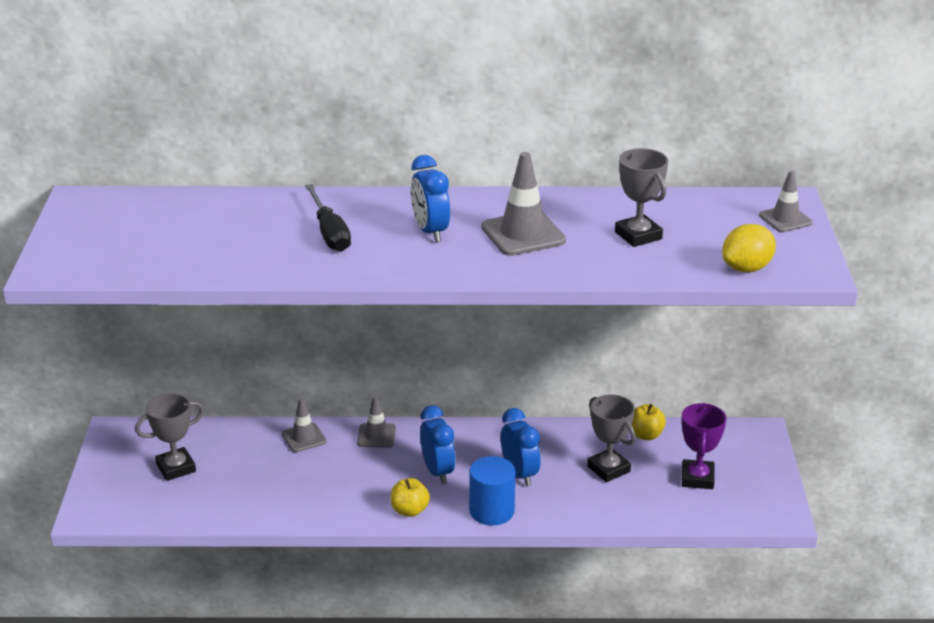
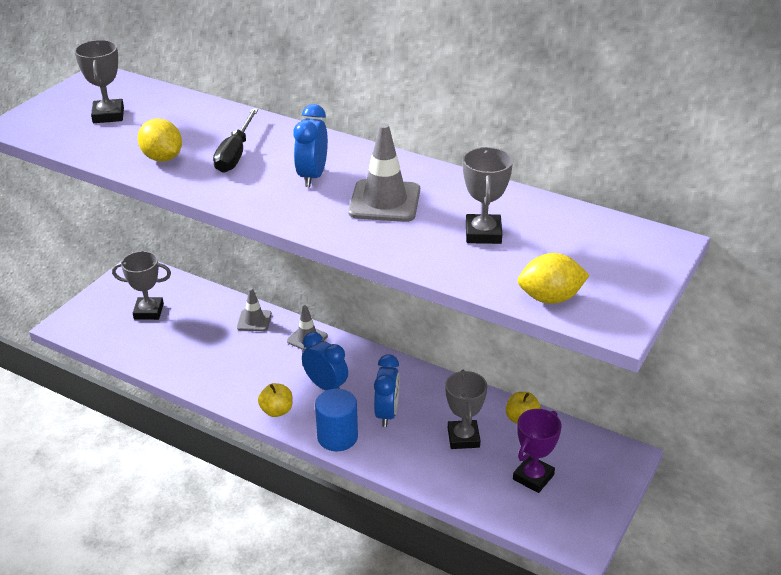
camera: 30 degrees right, 5 degrees up
(144, 233) = (108, 115): none -> grey trophy
(259, 256) = (162, 158): none -> yellow lemon
(438, 472) = (326, 386): blue clock -> blue clock turned 60 degrees counterclockwise
(785, 219) = (642, 261): grey traffic cone -> none

